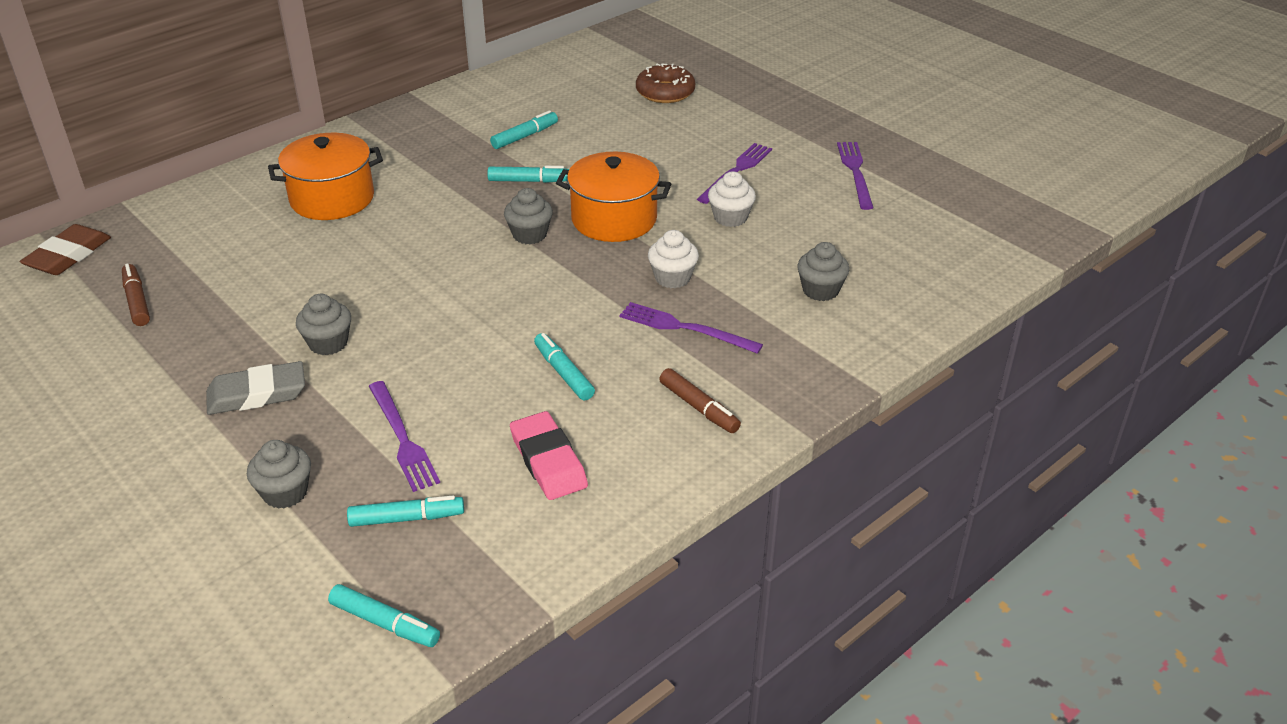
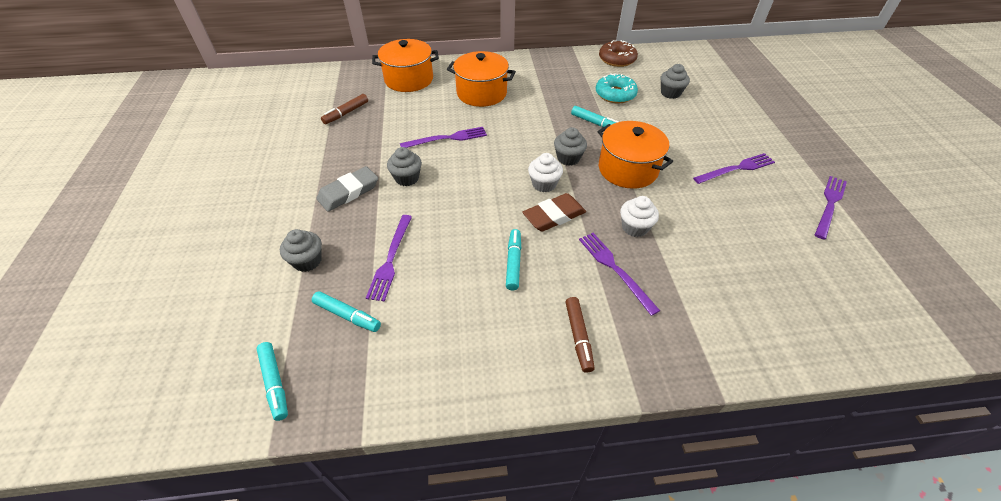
camera: 35 degrees right, 10 degrees up
(68, 255) = (341, 77): brown eraser -> brown eraser (554, 216)
(137, 301) = (346, 113): brown marker -> brown marker turned 150 degrees counterclockwise
(194, 219) = (409, 79): none -> orange pot
(257, 394) = (348, 192): grey eraser -> grey eraser turned 60 degrees counterclockwise
(338, 274) = (447, 138): none -> purple fork
(525, 136) = (615, 94): turquoise marker -> turquoise donut
(548, 461) = (454, 322): pink eraser -> none
(665, 92) = (726, 96): brown donut -> brown donut (617, 59)
(730, 218) = (707, 201): white cupcake -> white cupcake (544, 184)
(820, 290) = (736, 287): grey cupcake -> grey cupcake (670, 93)

